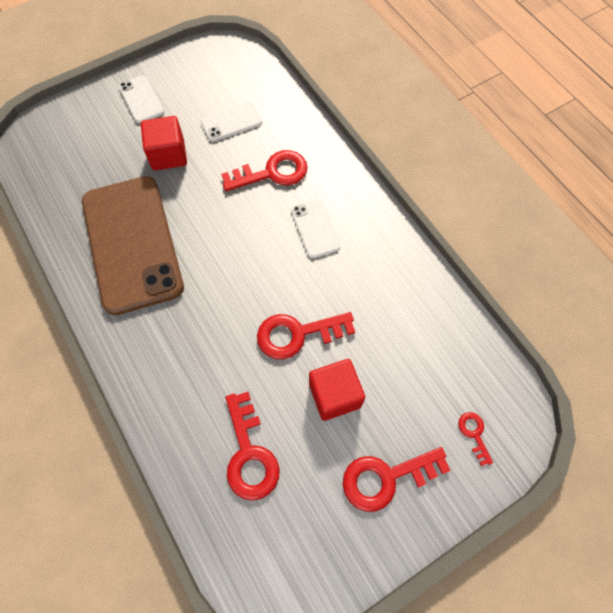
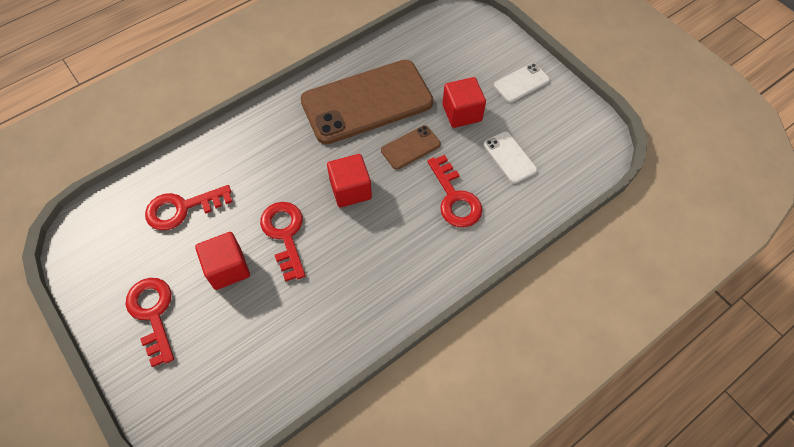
camera: 85 degrees right, 5 degrees down
(204, 205) = (410, 147): none -> brown phone
(249, 266) = (350, 190): none -> red cube
(315, 228) = (395, 240): white phone -> none
(474, 434) = (185, 391): red key -> none

